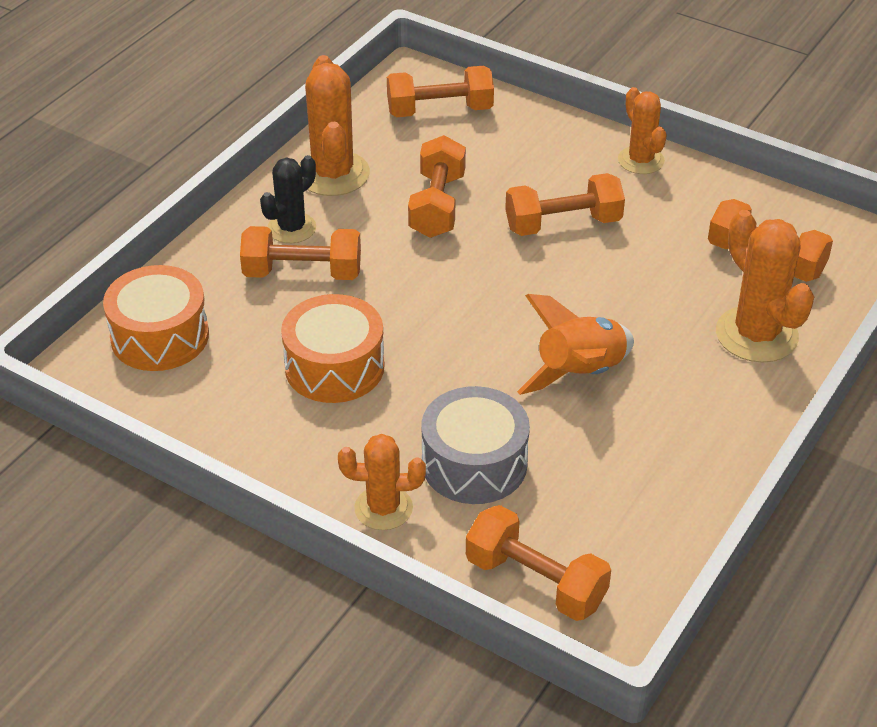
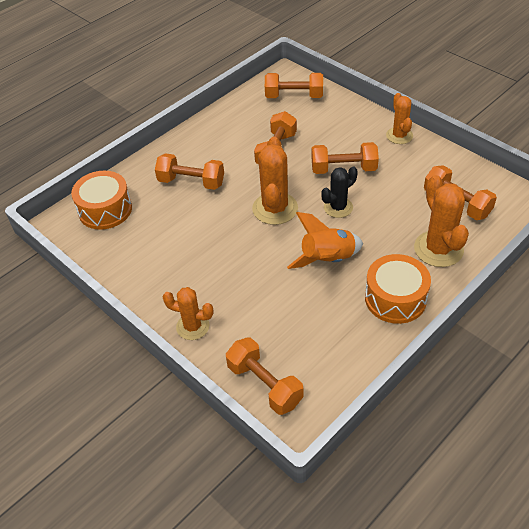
camera: 15 degrees right, 5 degrees up
(291, 228) = (193, 156): black cactus -> black cactus (338, 207)
(333, 174) = (225, 127): orange cactus -> orange cactus (275, 208)
(334, 367) = (191, 239): orange drum -> orange drum (395, 298)
(474, 463) = (251, 307): grey drum -> none

